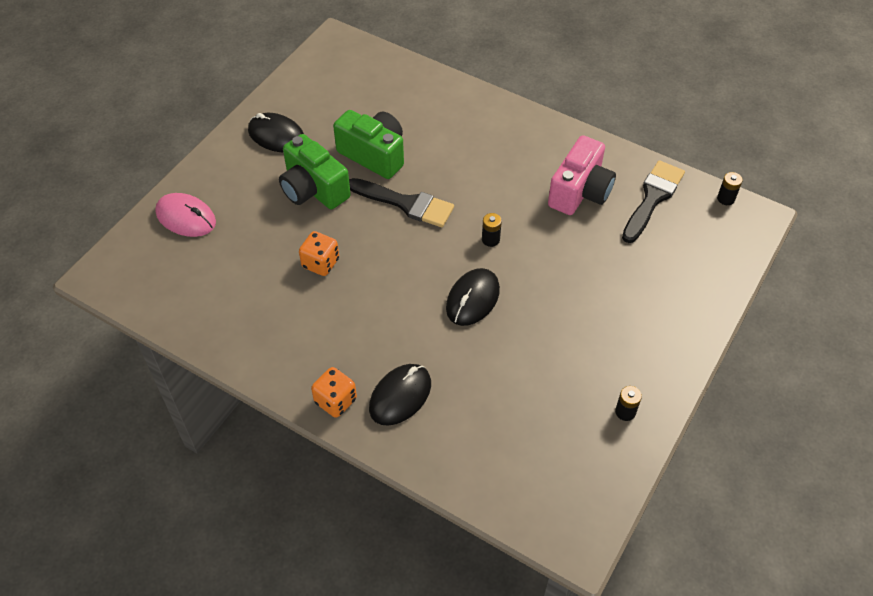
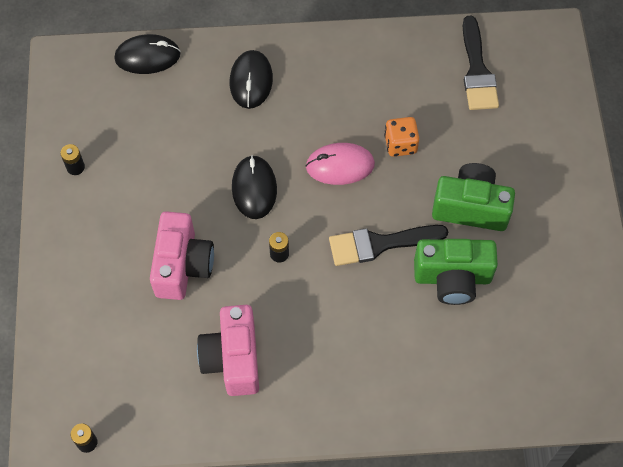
camera: 145 degrees right, 10 degrees up
(186, 218) = (545, 116): pink mouse -> pink mouse (340, 165)
(276, 135) = (557, 242): black mouse -> black mouse (147, 56)
(335, 401) = (294, 51): orange dice -> none
(577, 274) = (182, 265): none -> pink camera
(652, 198) = (159, 396): black brush -> black brush (477, 71)

